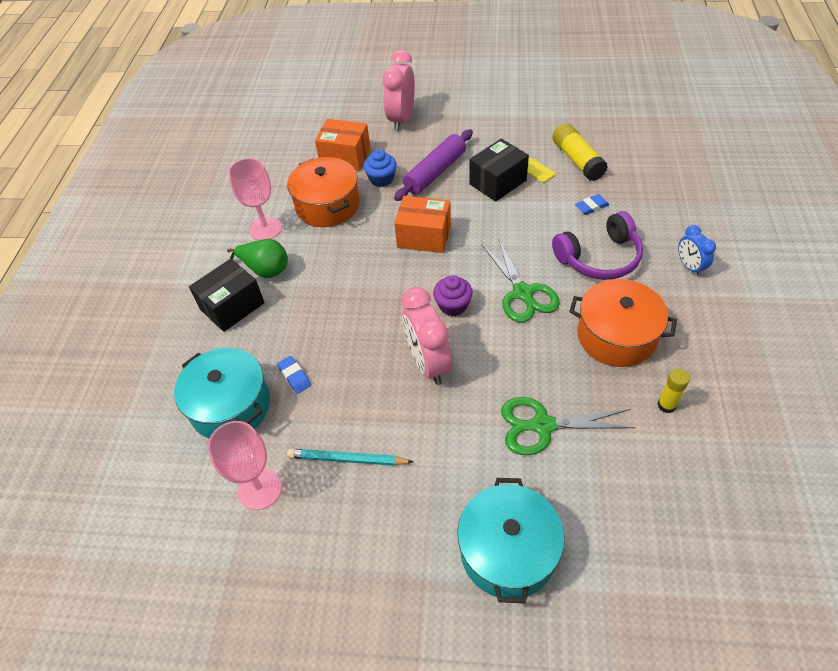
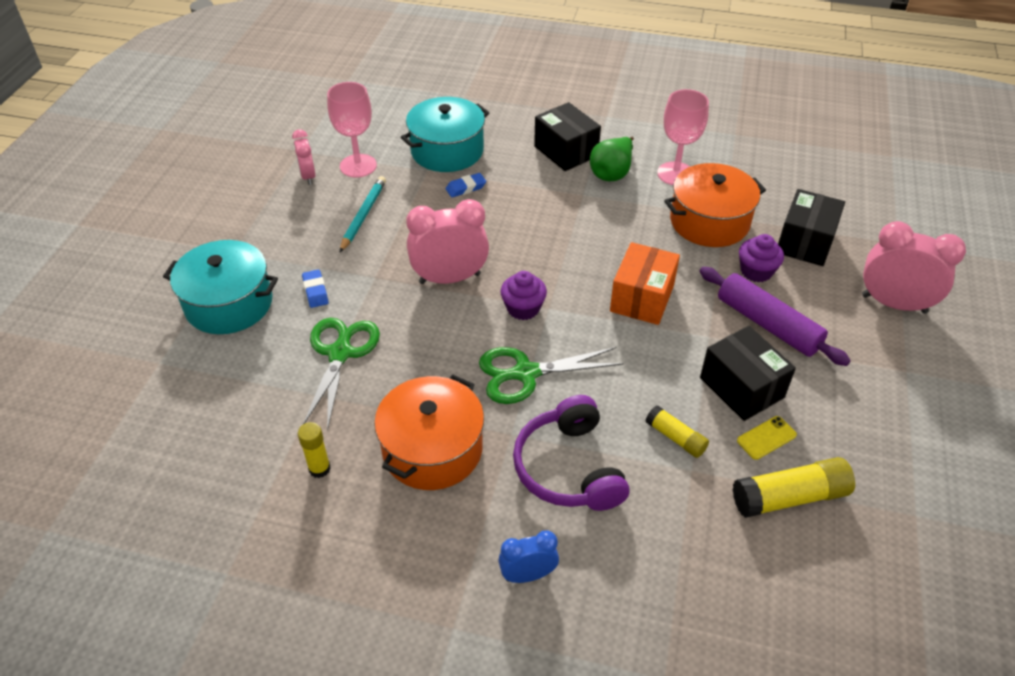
camera: 95 degrees right, 5 degrees down
(282, 540) = (308, 176): none -> pink clock
(345, 157) = (805, 242): orange box -> black box
(381, 179) = (756, 271): blue cupcake -> purple cupcake
(552, 209) = (675, 438): none -> yellow glue stick
(591, 207) = (675, 487): blue eraser -> blue eraser (315, 291)

